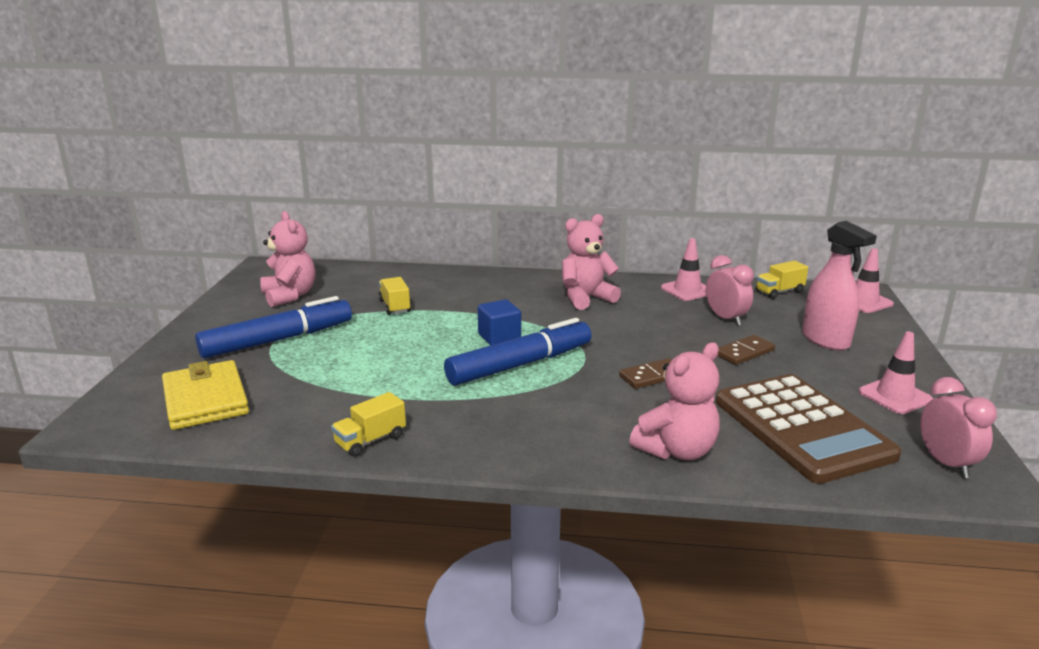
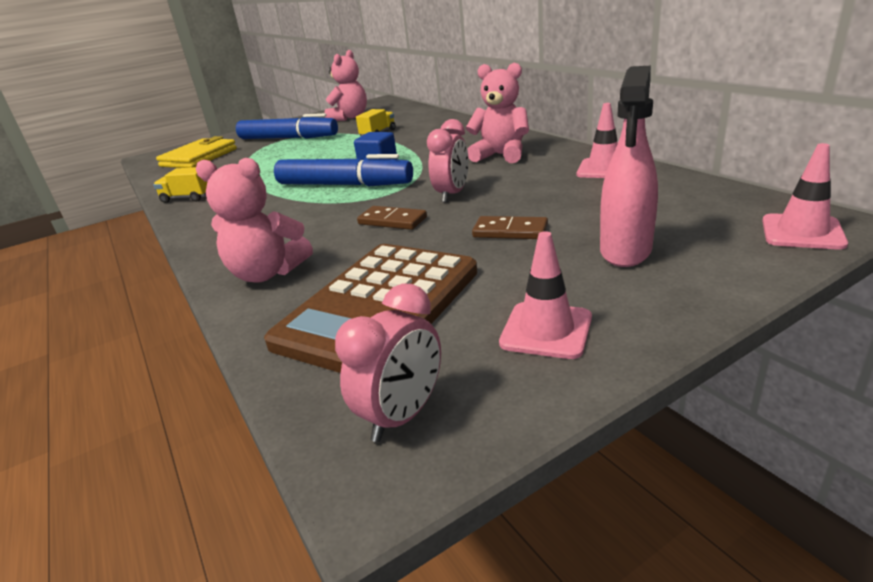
camera: 55 degrees right, 5 degrees up
(725, 319) = (573, 200): pink clock -> pink clock (452, 195)
(779, 292) = (705, 194): yellow truck -> none

